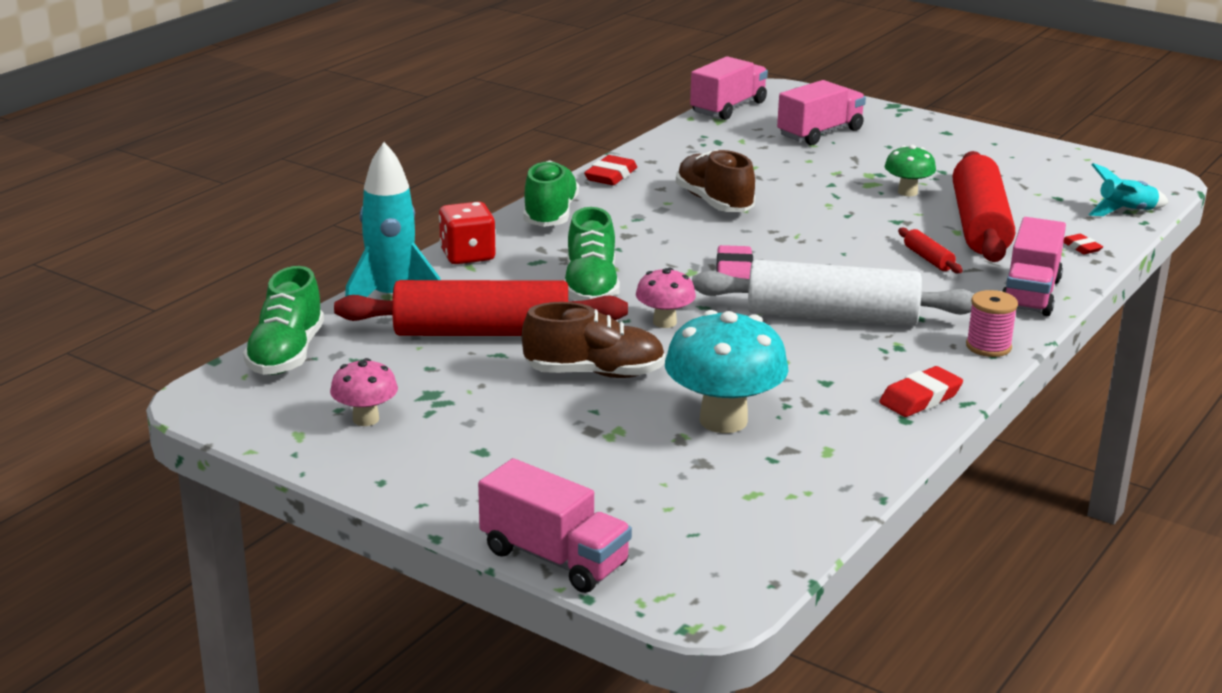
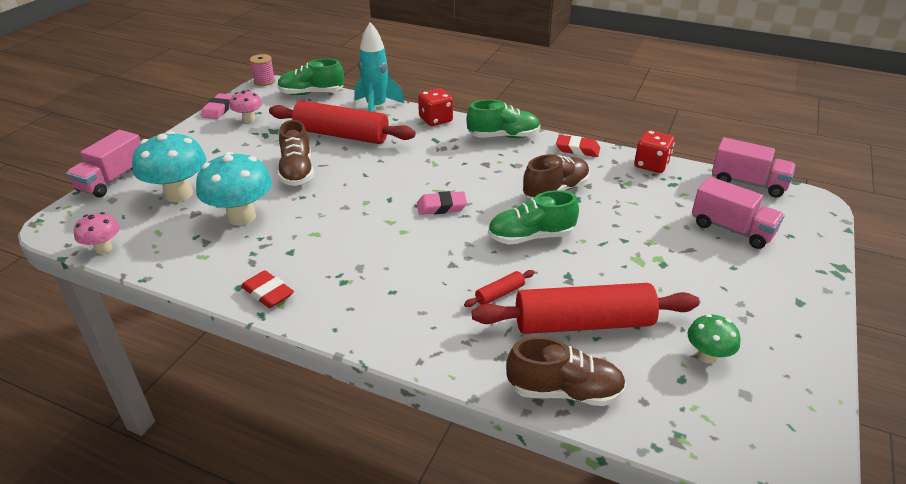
camera: 80 degrees right, 10 degrees up
(296, 453) = (219, 109): none -> pink eraser
(482, 332) = (341, 135): red rolling pin -> red rolling pin turned 60 degrees counterclockwise
(591, 288) = (404, 160): green shoe -> green shoe (531, 237)
(634, 481) = (179, 194): none -> turquoise mushroom
(664, 322) = (364, 187): pink mushroom -> pink mushroom (104, 248)
(668, 144) = (651, 165): none -> red dice
(832, 316) = (386, 250): white rolling pin -> none
(907, 192) = (632, 280): green mushroom -> green mushroom (707, 356)
(988, 347) = (349, 327): pink spool -> pink spool (264, 81)
(1030, 294) = (450, 353): pink truck -> none
(1081, 247) = (564, 391): red eraser -> brown shoe
(1126, 212) = (675, 432): turquoise rocket -> none

